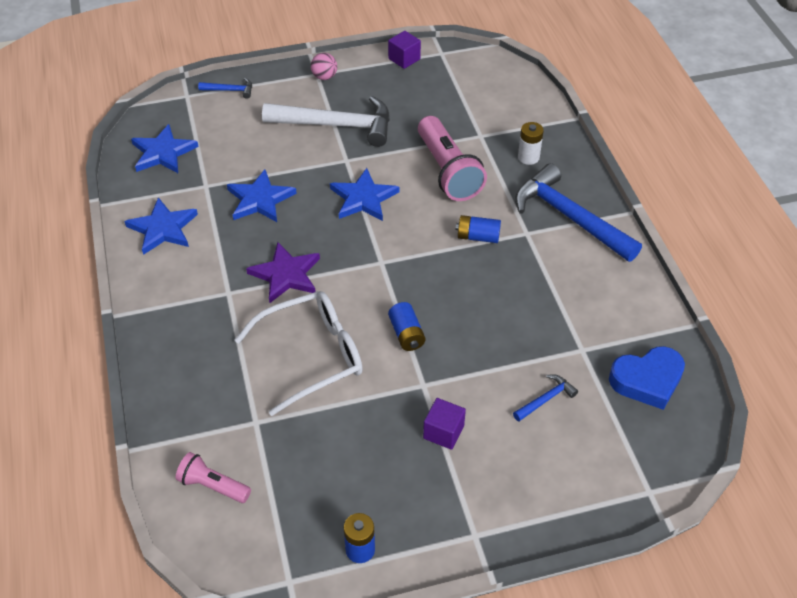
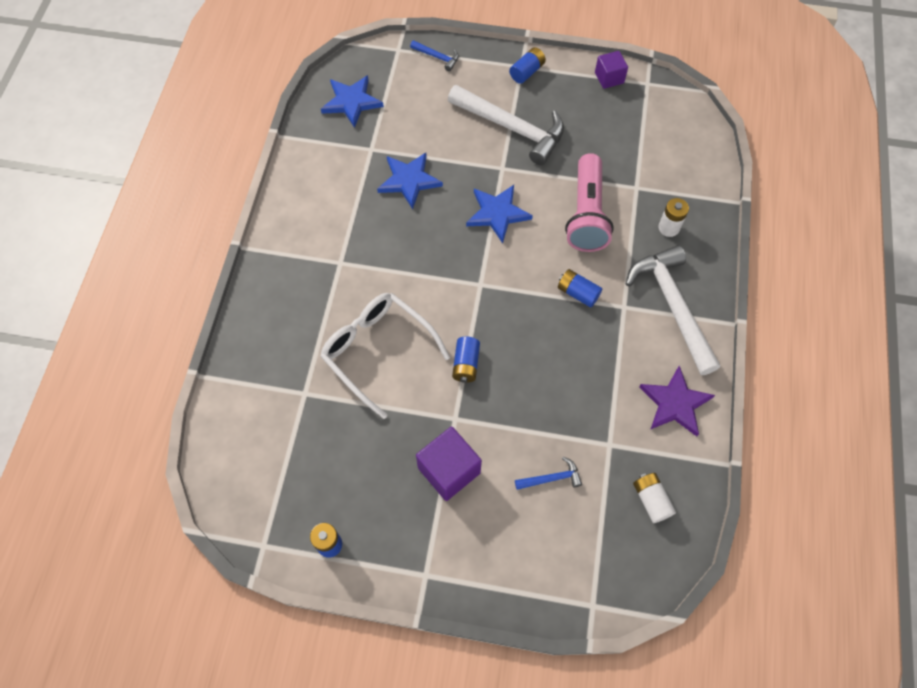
camera: 25 degrees right, 15 degrees up
(163, 228) = (317, 179): blue star -> none
(213, 486) = (246, 436): pink flashlight -> none
(286, 275) = (395, 264): purple star -> purple star (675, 403)
(312, 356) = (378, 351): white glasses -> white glasses turned 135 degrees counterclockwise
(324, 77) = (526, 72): pink ball -> blue battery
(443, 432) = (449, 470): purple cube -> purple cube, size x1.58
(569, 217) = (672, 306): blue hammer -> white hammer
(647, 380) = (651, 500): blue heart -> white battery

